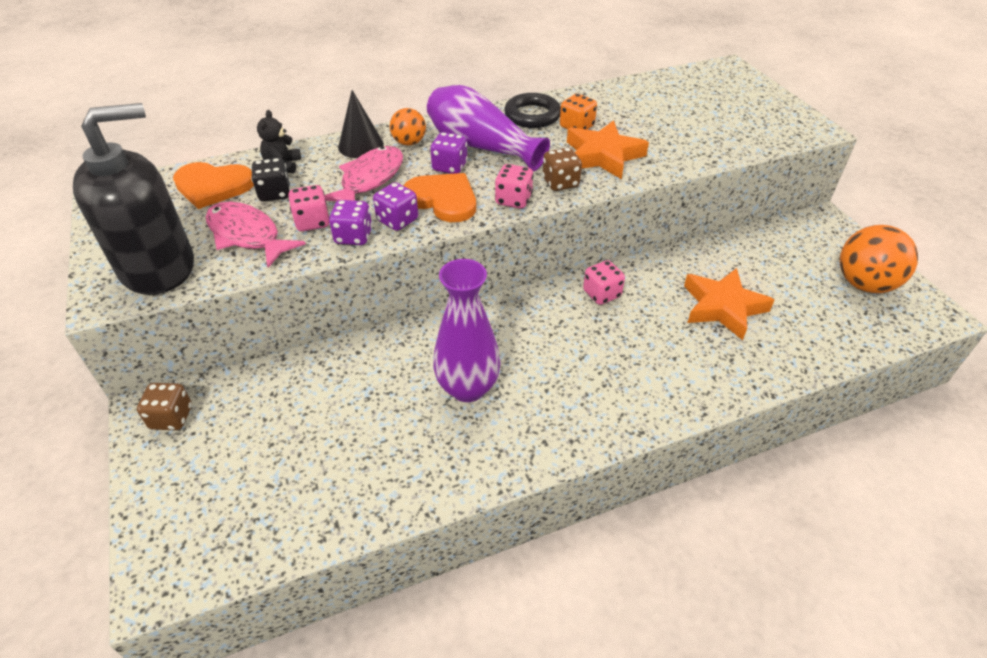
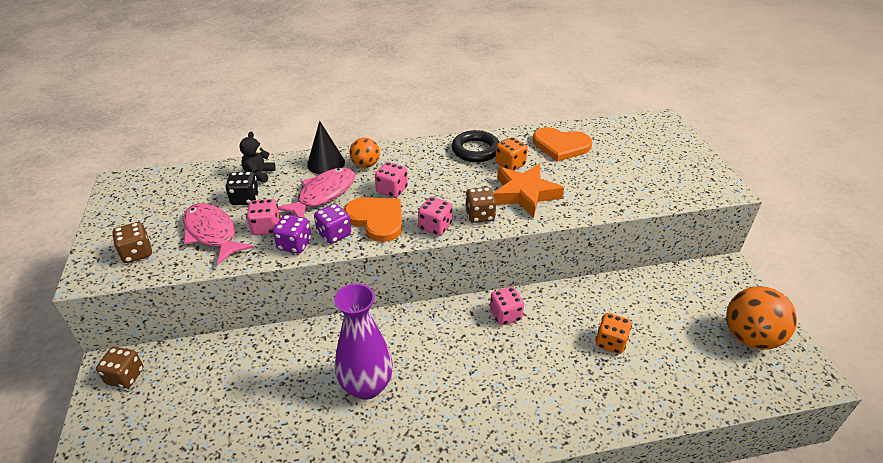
camera: 10 degrees right, 5 degrees down
(158, 267) = (137, 253): black soap dispenser -> brown dice
(213, 186) = (200, 187): orange heart -> orange heart (561, 146)
(449, 167) = (392, 190): purple dice -> pink dice
(481, 146) = (423, 174): purple vase -> none
(723, 307) = (610, 342): orange star -> orange dice

